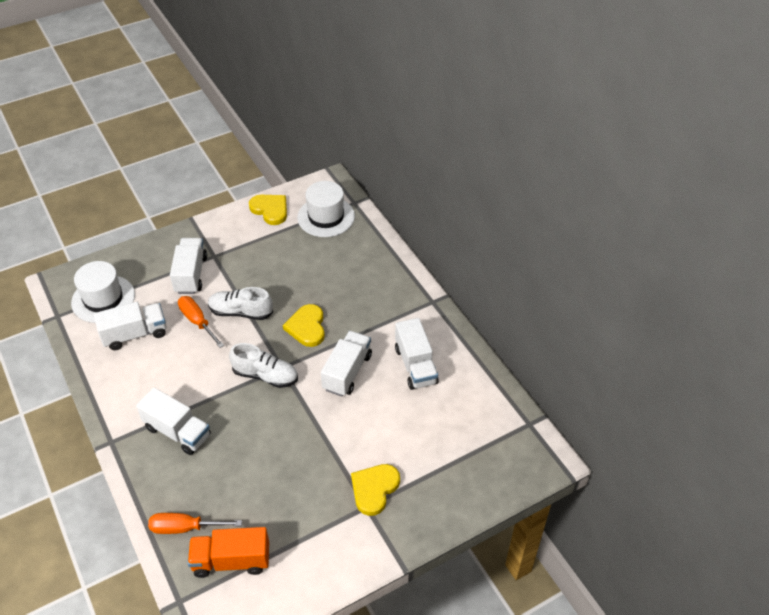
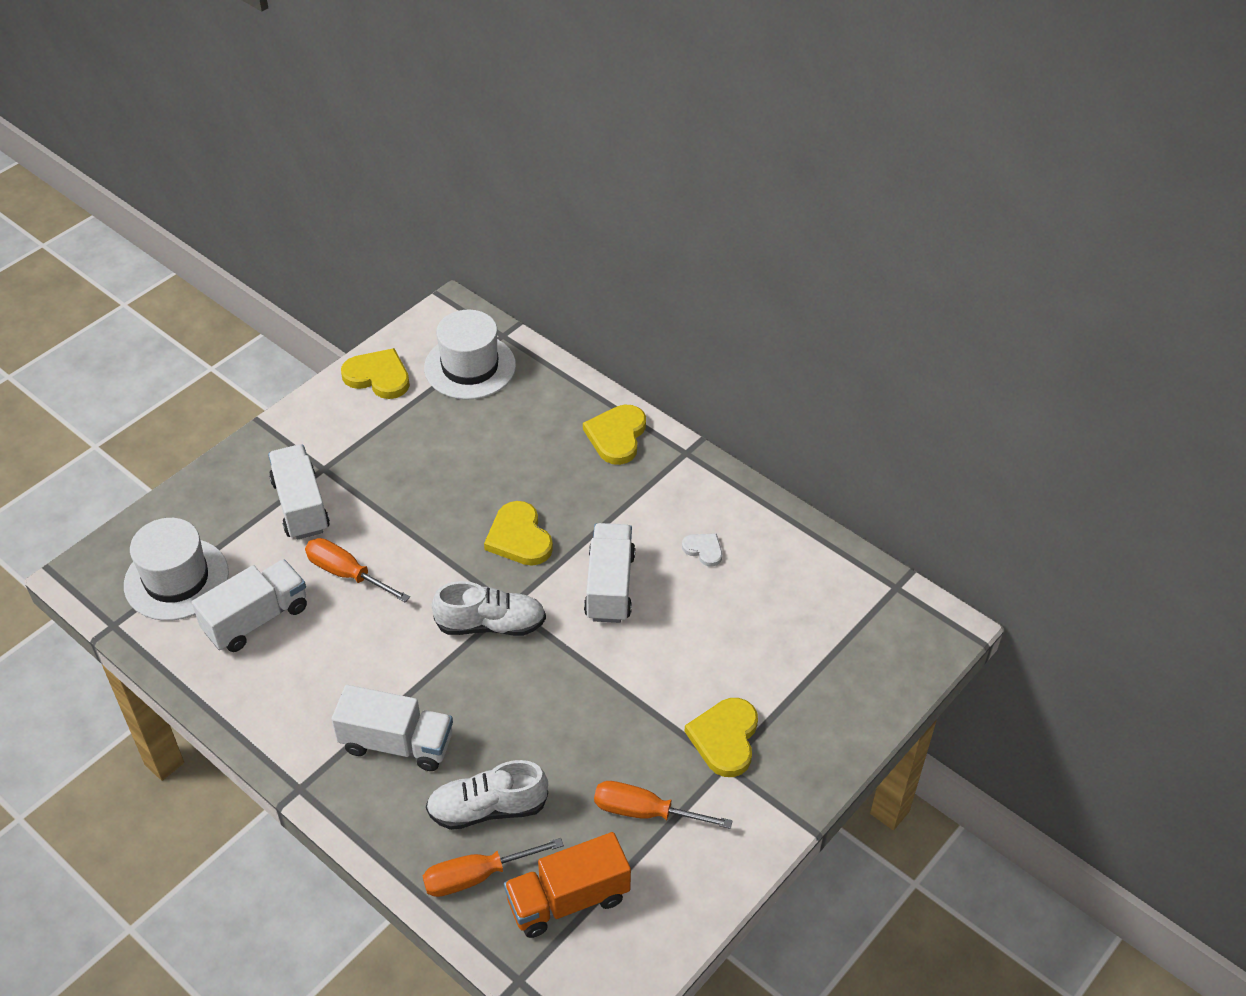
camera: 20 degrees left, 0 degrees up
(241, 312) = (407, 542): white shoe -> white shoe (487, 808)
(303, 520) = (645, 812): none -> orange screwdriver
(394, 280) = (616, 436): none -> yellow heart
(415, 365) = (703, 550): white truck -> white heart

